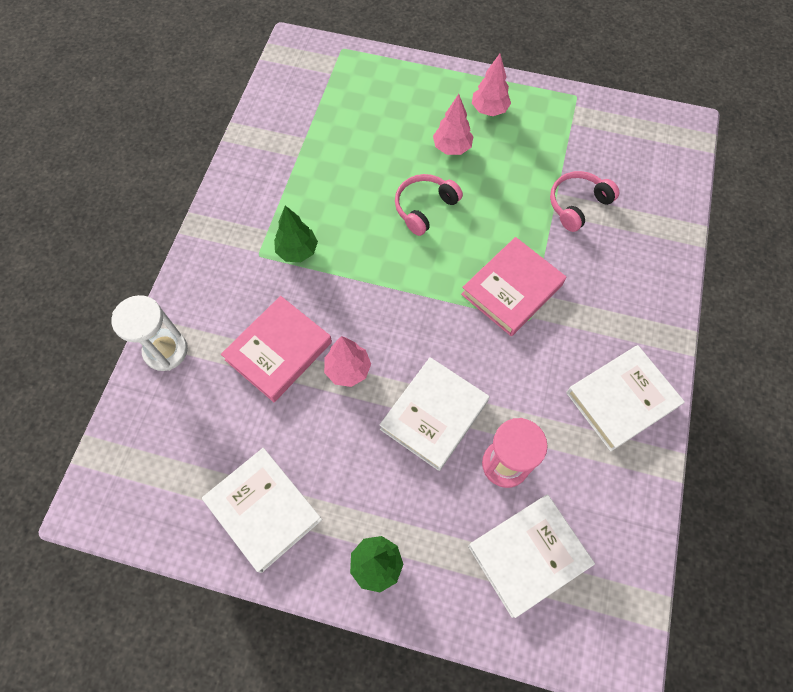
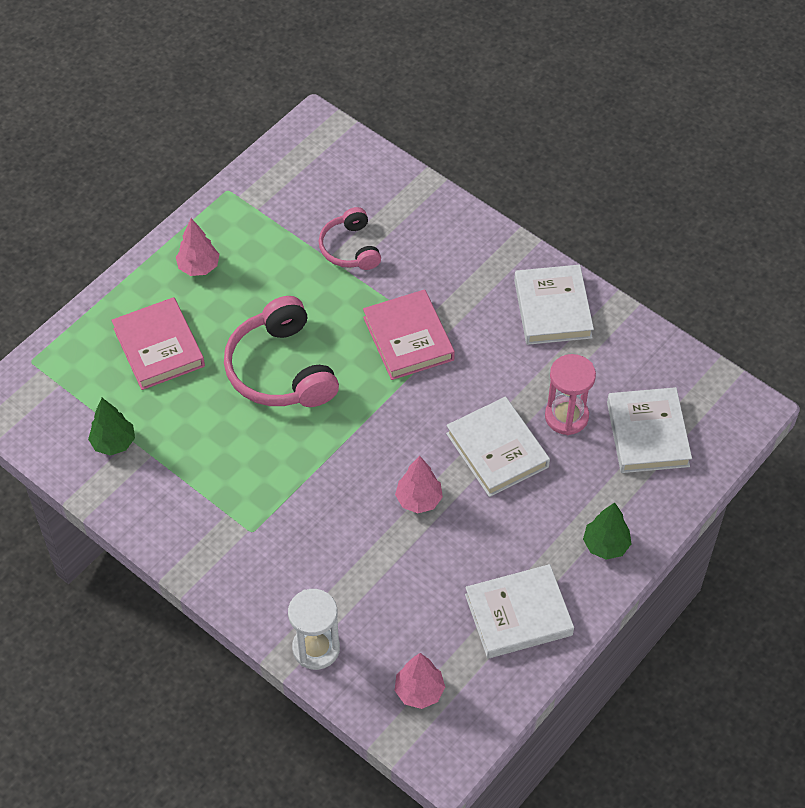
camera: 65 degrees left, 10 degrees down
(278, 351) = (369, 550): pink book -> pink book (159, 347)
(297, 251) = (267, 495): green tree -> green tree (113, 443)
(425, 208) = (281, 369): pink headphones -> pink headphones, size x1.69
(452, 148) = (225, 318): pink tree -> pink tree (419, 691)

